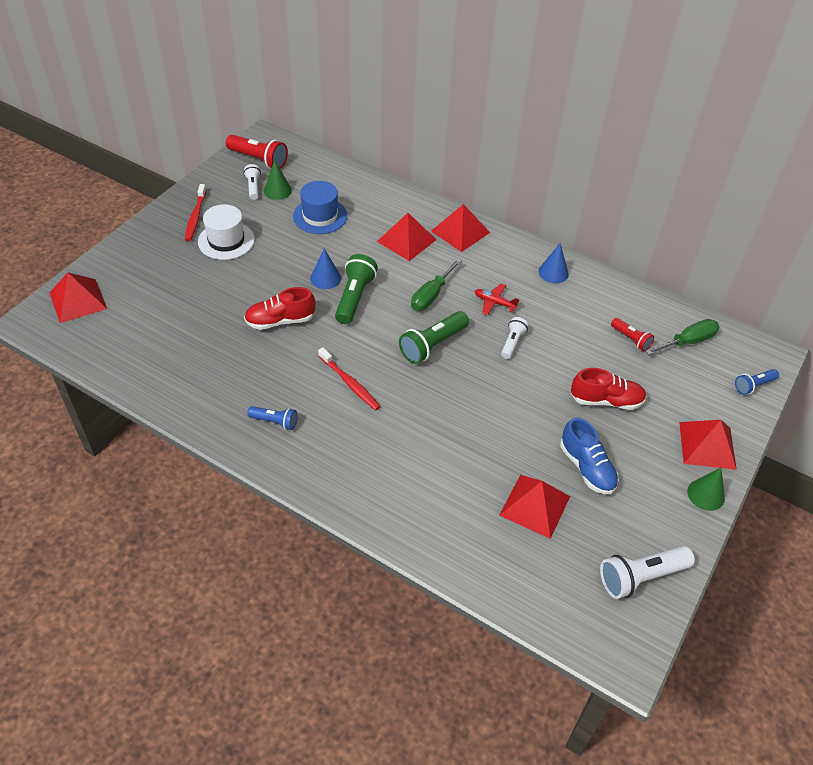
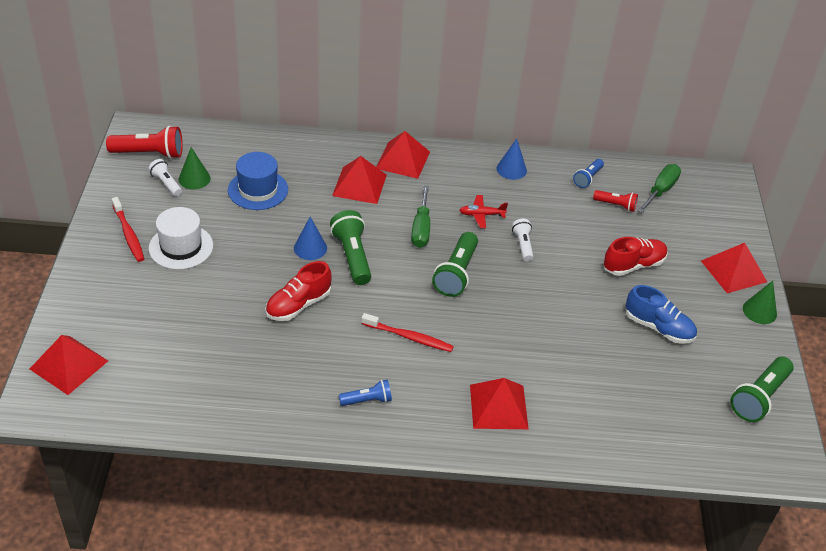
camera: 30 degrees left, 5 degrees down
(534, 505) = (641, 377): red pyramid -> red pyramid (498, 406)
(641, 577) = (759, 397): white flashlight -> green flashlight
(753, 385) = (733, 208): blue flashlight -> blue flashlight (587, 178)

